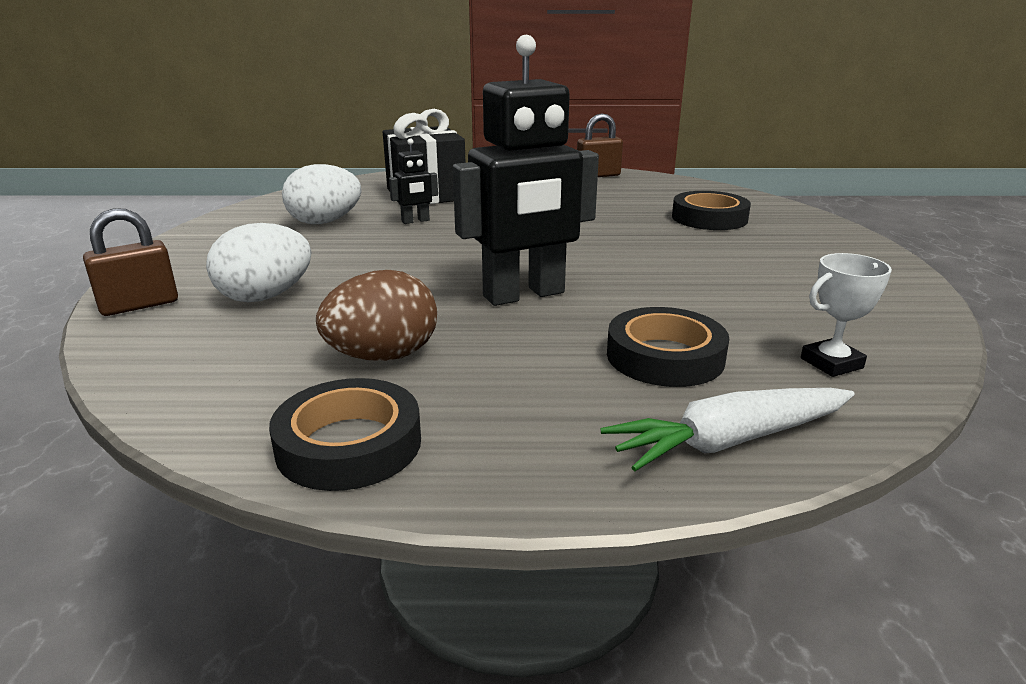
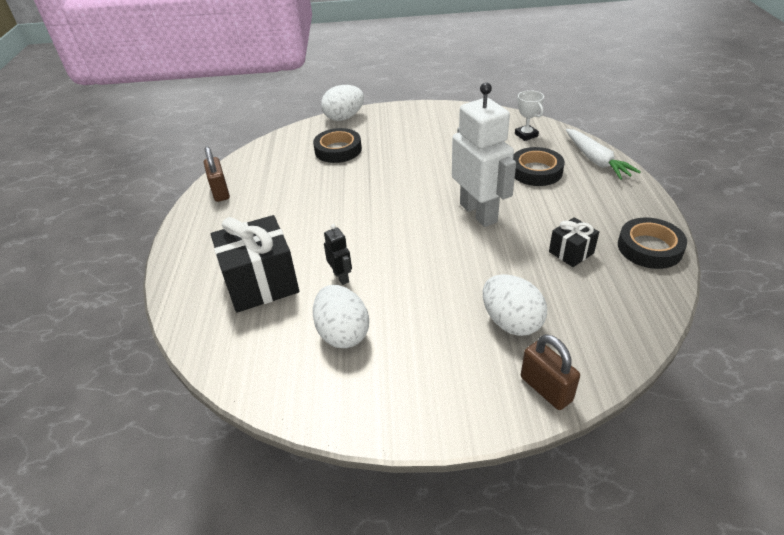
camera: 90 degrees left, 15 degrees up
(383, 356) = (571, 252): brown egg -> black gift
(524, 295) = (478, 213): black robot -> white robot
(817, 221) = (344, 117): none -> white egg

